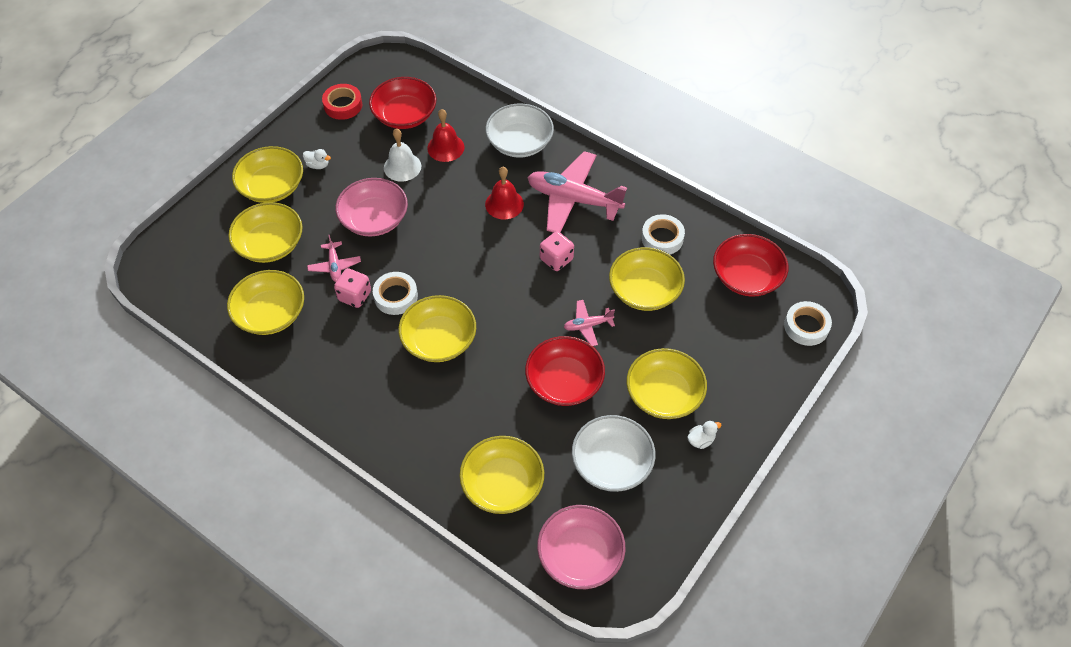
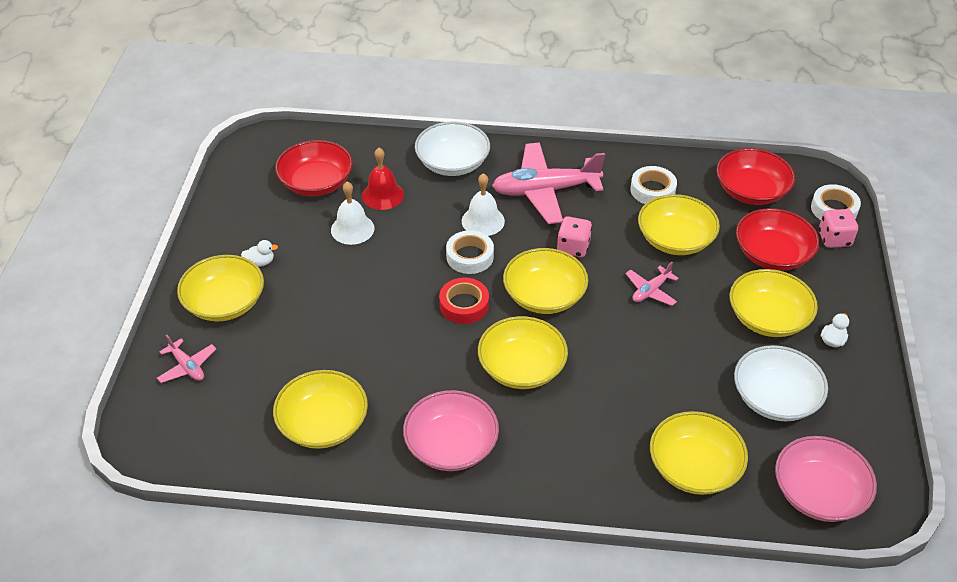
camera: 30 degrees left, 10 degrees down
(270, 244) = (267, 358): yellow bowl -> yellow bowl (544, 295)
(334, 266) = (356, 347): pink plane -> pink plane (187, 366)
(343, 105) = (242, 198): red tape -> red tape (464, 305)
(354, 296) = (401, 366): pink dice -> pink dice (834, 239)
(374, 219) = (362, 287): pink bowl -> pink bowl (451, 445)
(396, 296) = (444, 348): white tape -> white tape (470, 256)
(504, 204) = (483, 221): red bell -> white bell
(564, 382) = (672, 349): red bowl -> red bowl (772, 254)

